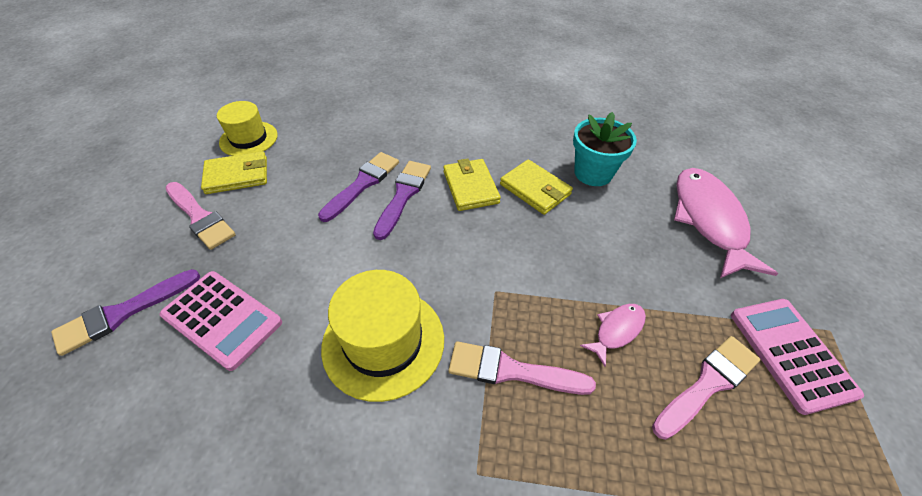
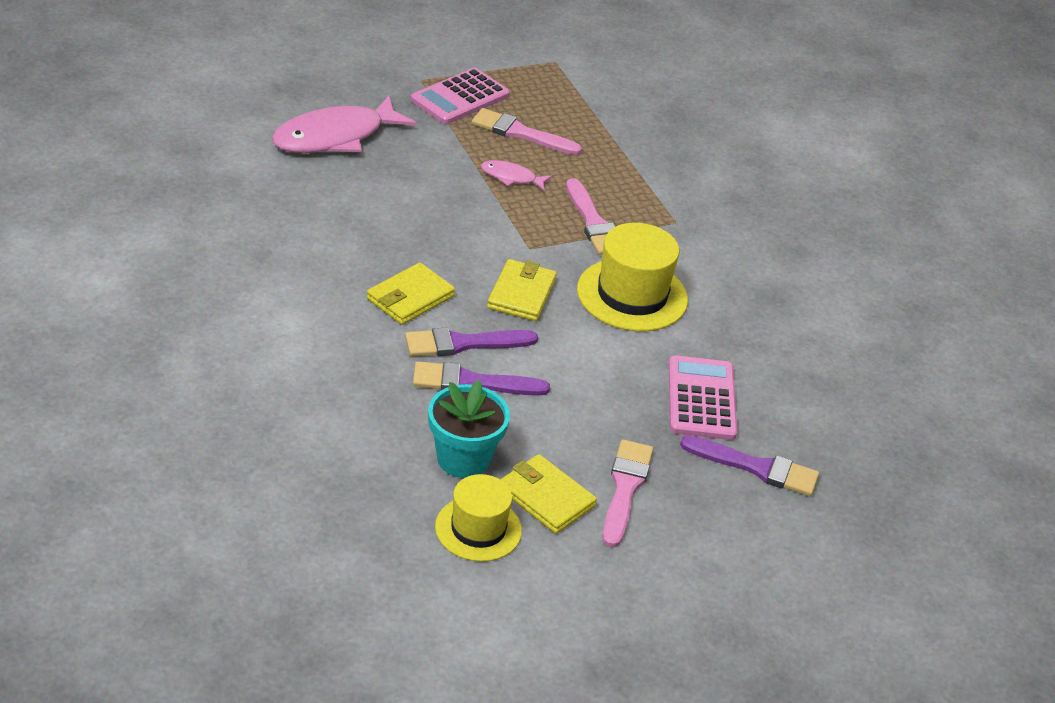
camera: 125 degrees left, 10 degrees down
(535, 189) = (377, 251): yellow wallet -> yellow wallet (521, 294)
(593, 173) = (316, 215): turquoise flower pot -> turquoise flower pot (463, 459)

